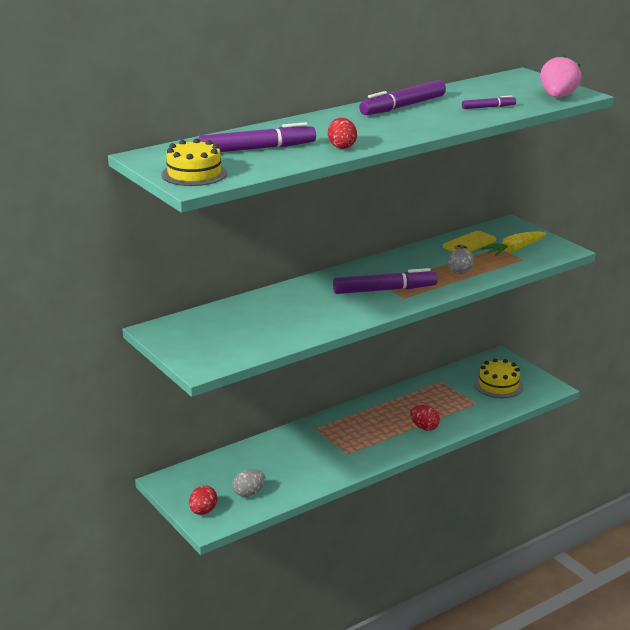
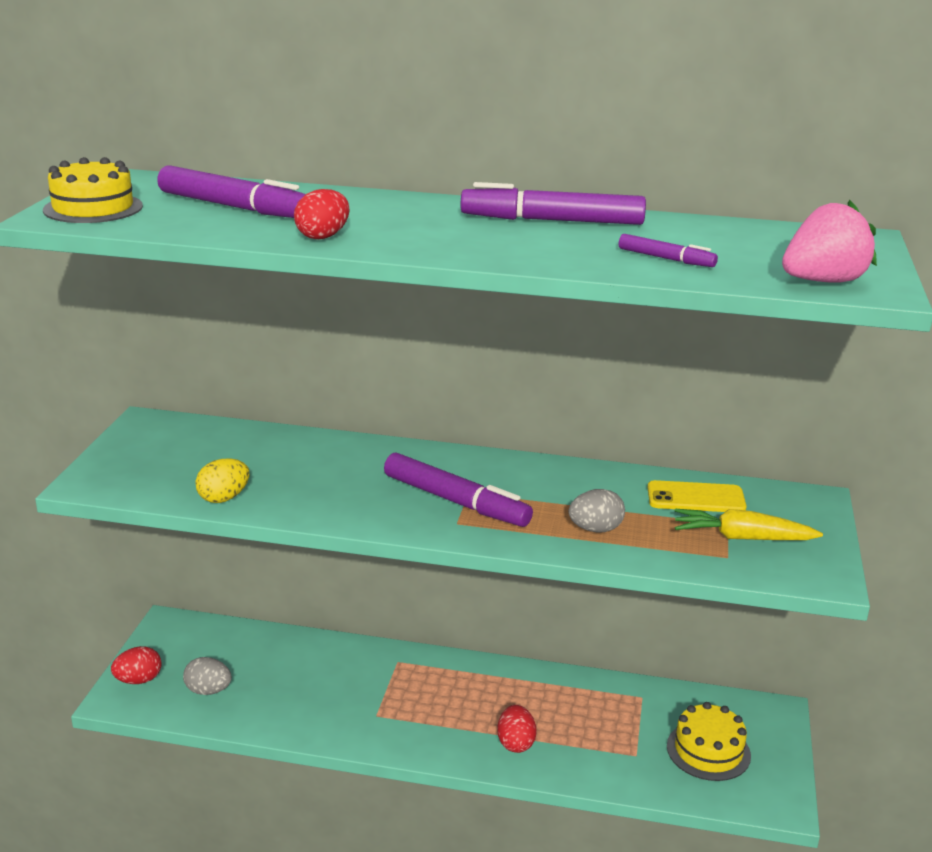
camera: 45 degrees right, 0 degrees up
(284, 339) = (224, 498): none -> yellow egg

